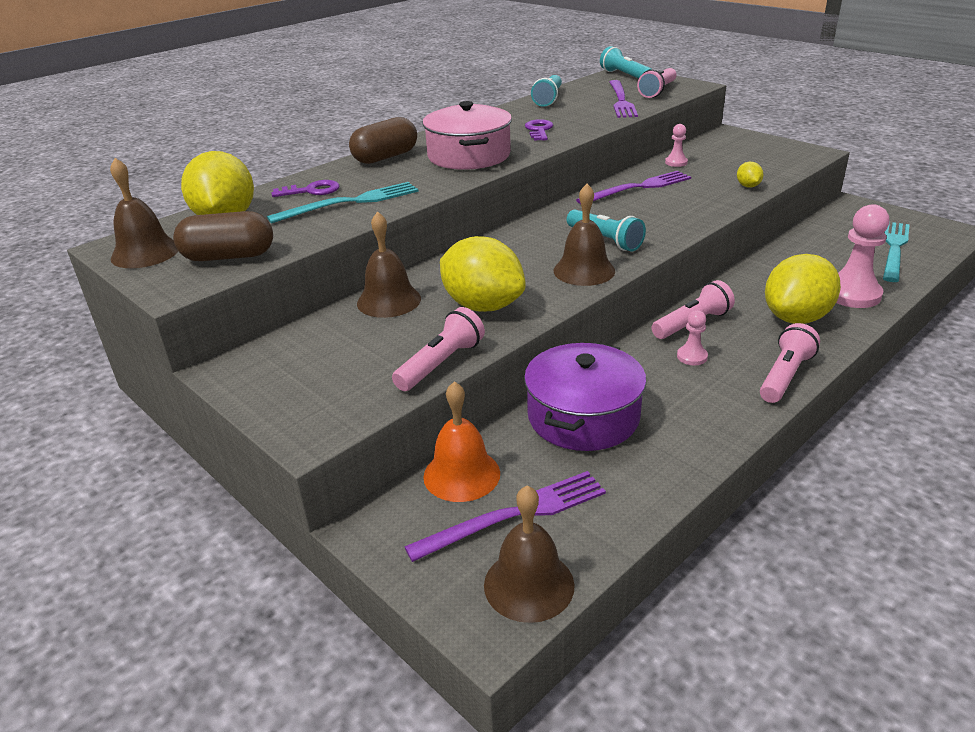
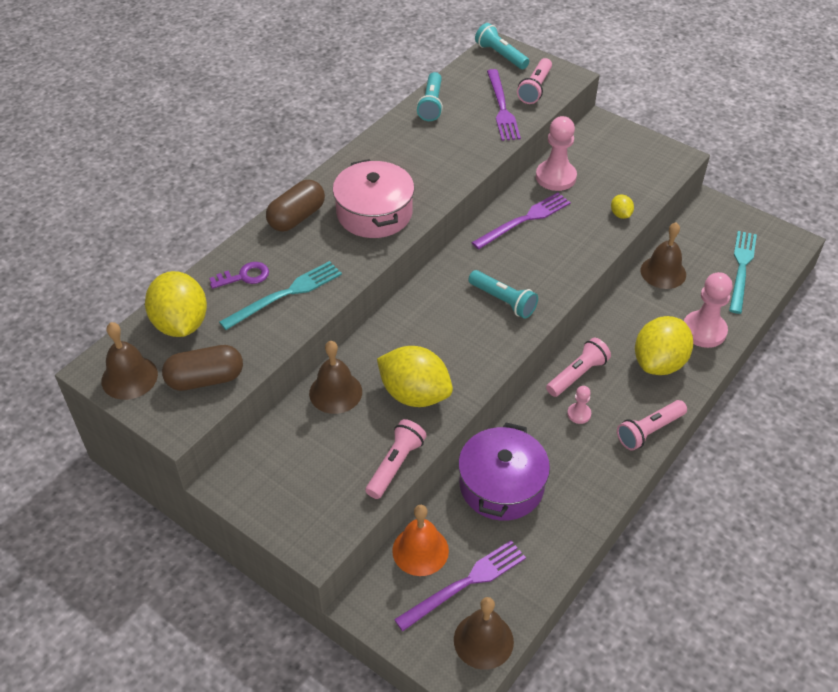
camera: 10 degrees left, 15 degrees up
(539, 130) = (431, 165): purple key -> none
(584, 270) = (490, 344): brown bell -> brown bell (663, 272)
(676, 162) = (555, 177): pink pawn -> pink pawn, size x1.99
(785, 376) = (649, 431): pink flashlight -> pink flashlight turned 150 degrees counterclockwise

